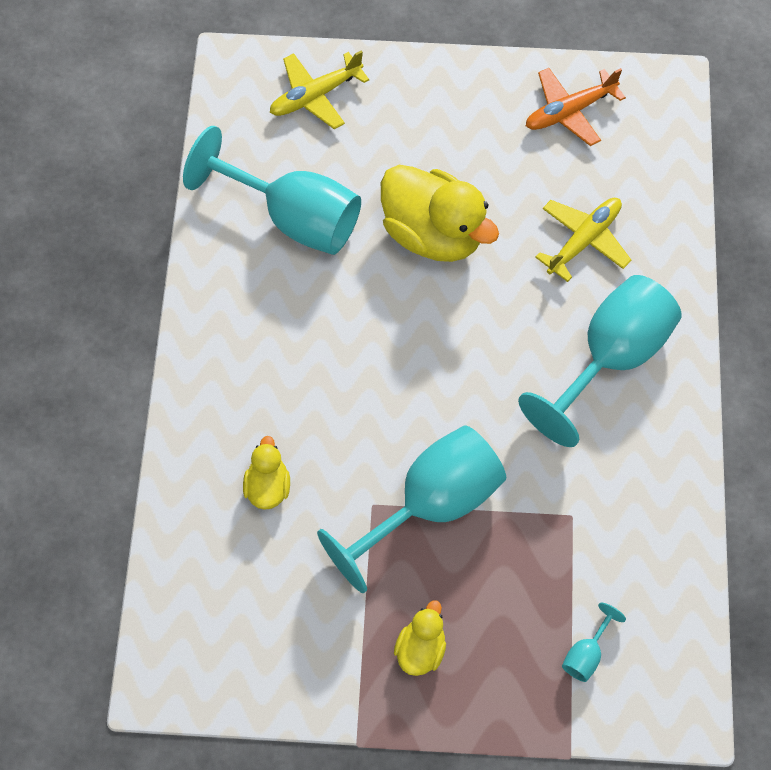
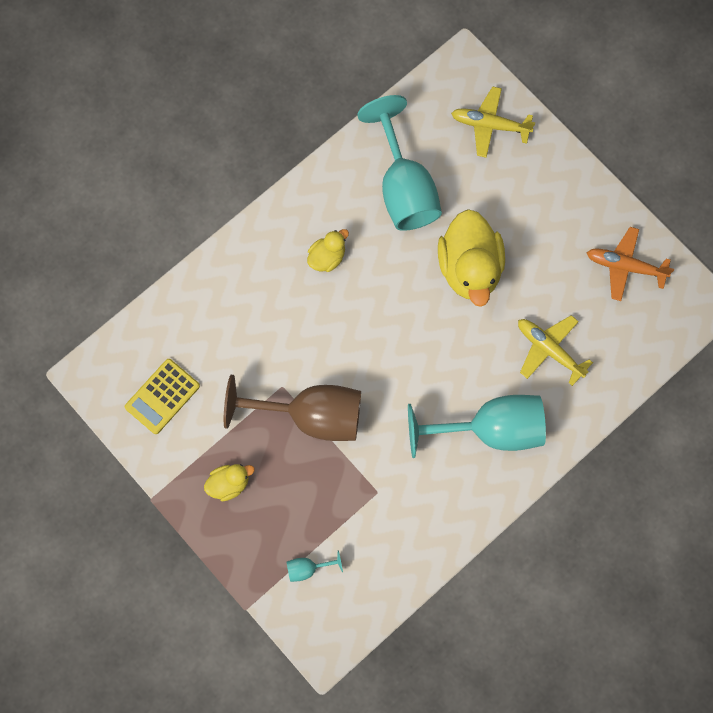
camera: 45 degrees right, 10 degrees up
(260, 630) = (162, 396): none -> yellow calculator
(268, 487) = (239, 326): yellow duck -> yellow duck (327, 257)
(431, 505) = (311, 416): turquoise goblet -> brown goblet
(584, 240) = (549, 350): yellow plane -> yellow plane turned 135 degrees counterclockwise

